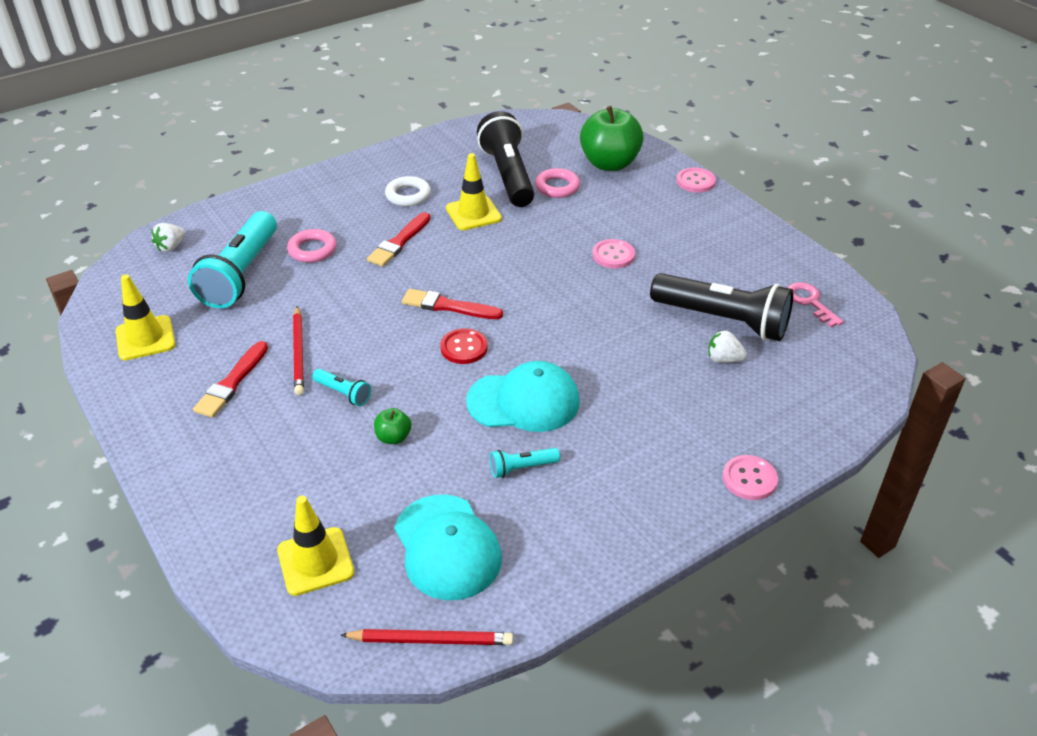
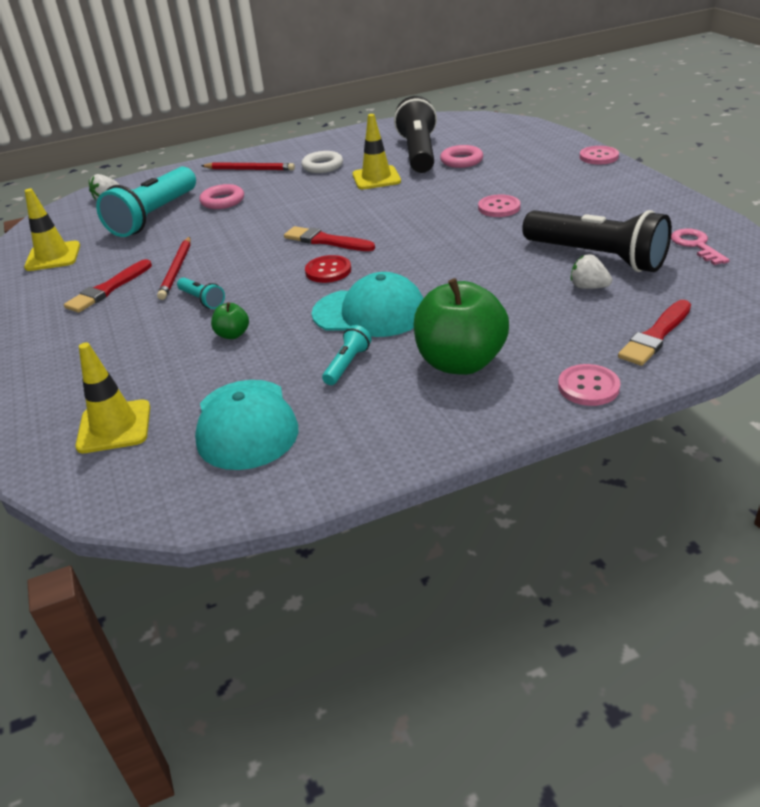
camera: 15 degrees right, 5 degrees down
(399, 242) = (301, 197): red brush -> red brush (656, 335)
(430, 639) = (194, 502): red pencil -> red pencil (249, 169)
(522, 468) = (347, 364): turquoise flashlight -> turquoise flashlight turned 120 degrees clockwise
(609, 164) = (517, 145): green apple -> green apple (460, 362)

